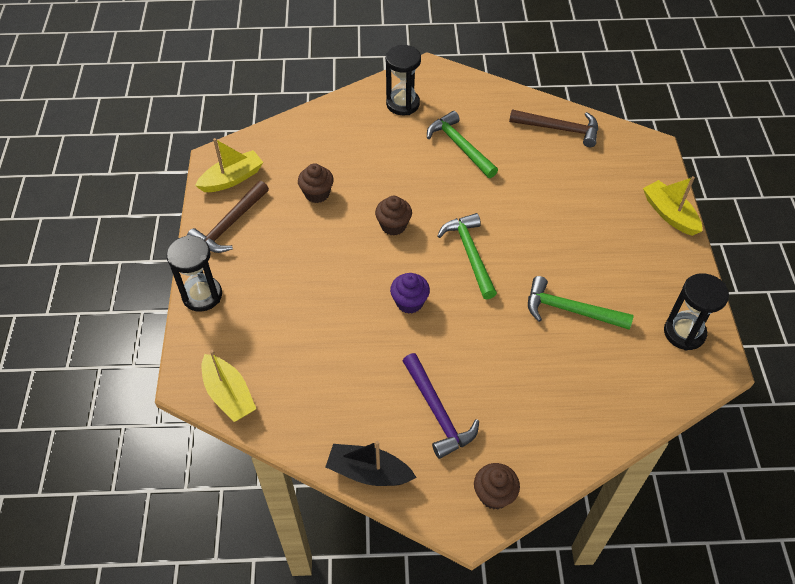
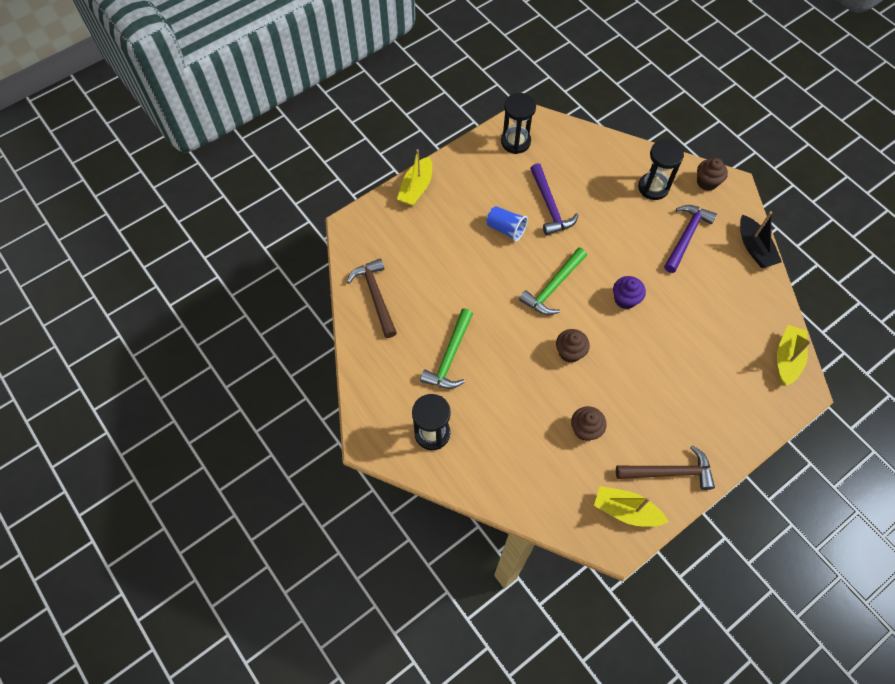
camera: 125 degrees left, 10 degrees up
(202, 295) = (741, 438): black hourglass -> black hourglass (653, 187)
(567, 256) = (506, 229): none -> blue cup
(570, 310) = (550, 206): green hammer -> purple hammer

